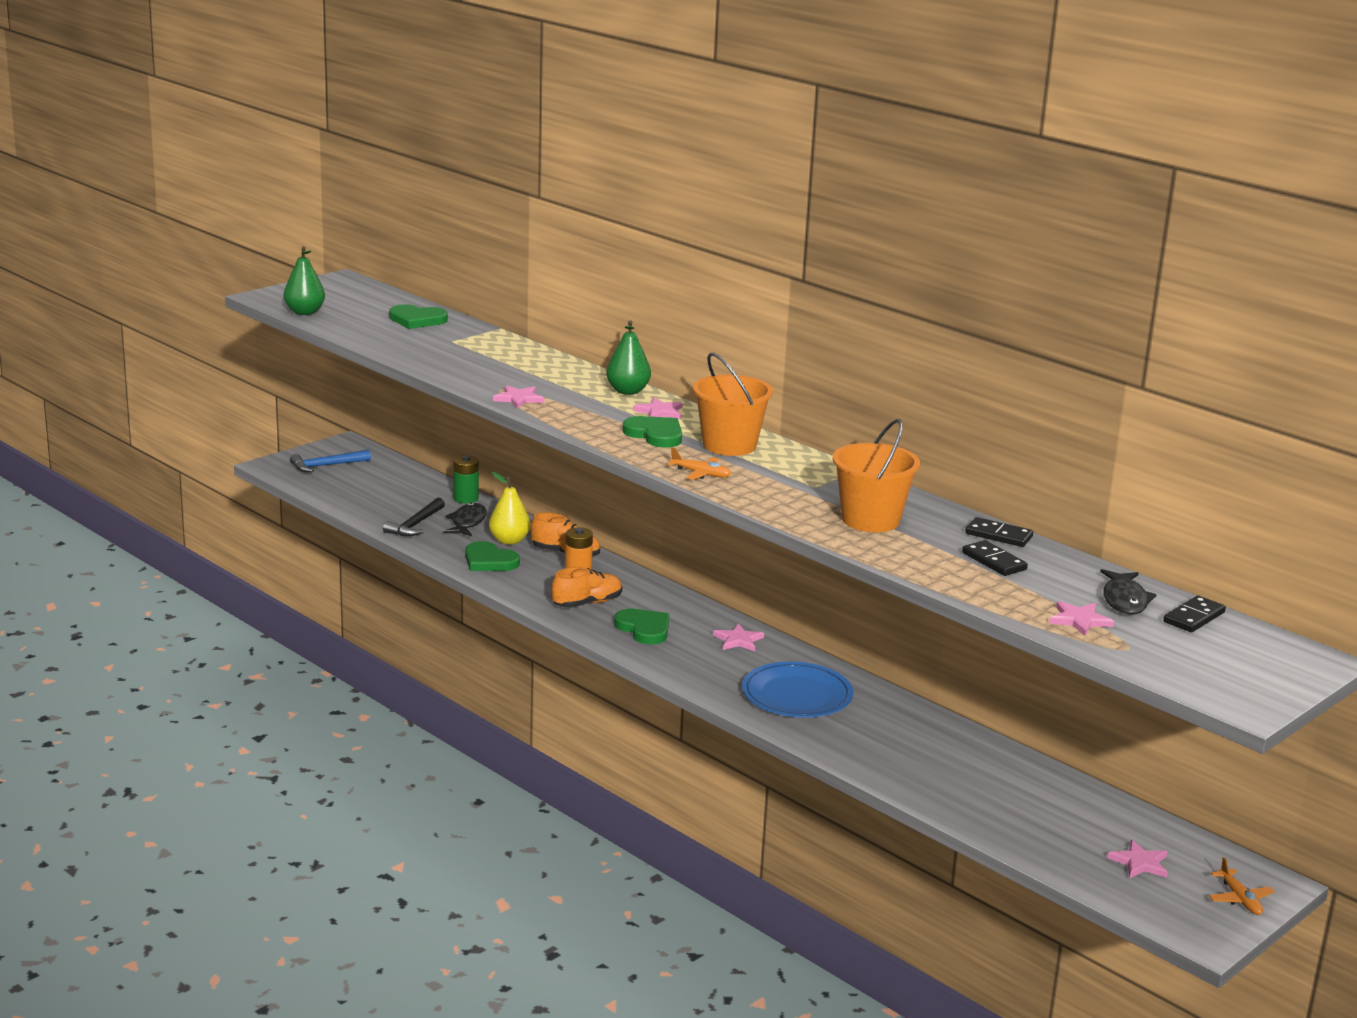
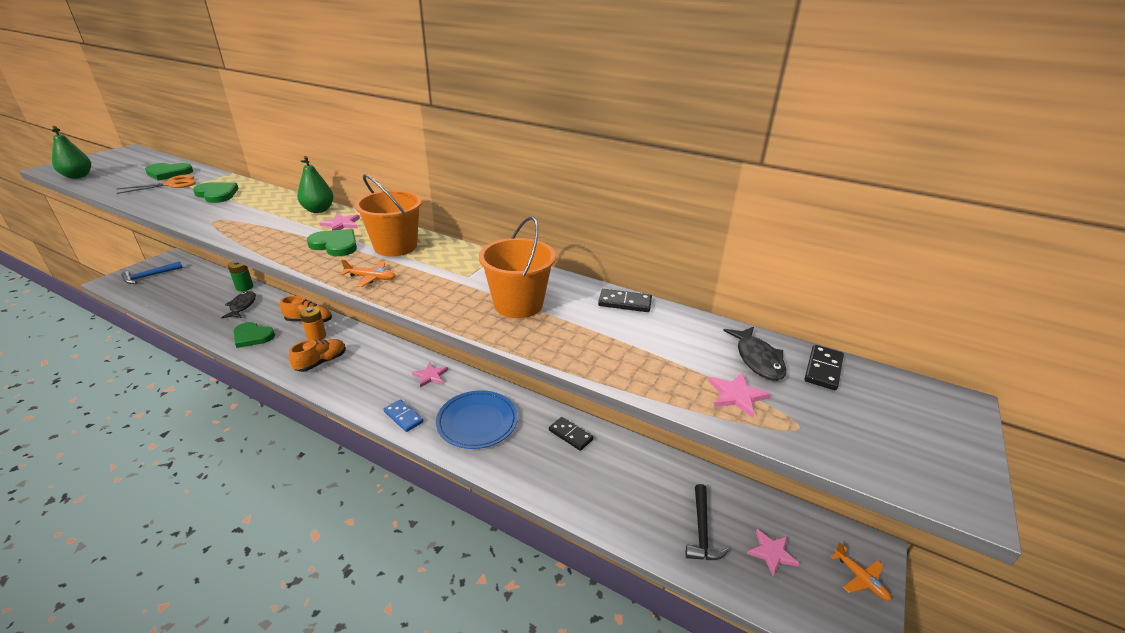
camera: 15 degrees left, 10 degrees up
(415, 525) = (203, 314): black hammer -> black hammer (701, 531)
(428, 336) = (172, 184): none -> orange scissors
(509, 540) = (270, 316): yellow pear -> none
(519, 399) = (226, 227): pink star -> none
(644, 629) = (362, 378): green heart -> green heart (217, 194)
(699, 675) = (403, 417): none -> blue domino
(994, 561) = (633, 333): black domino -> black domino (570, 435)

